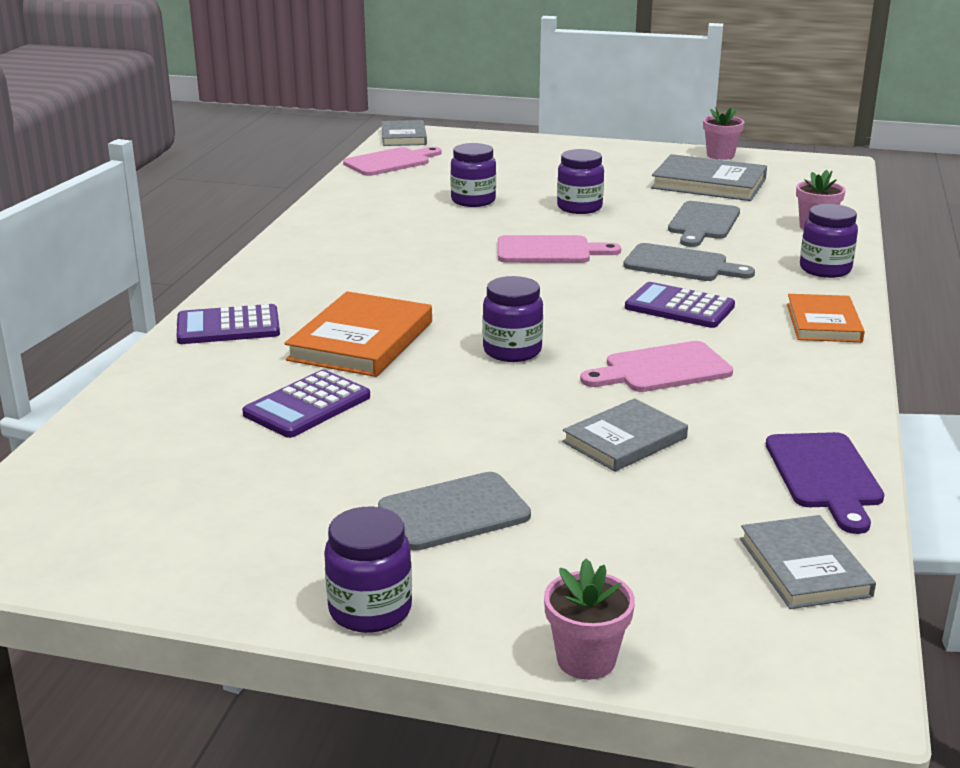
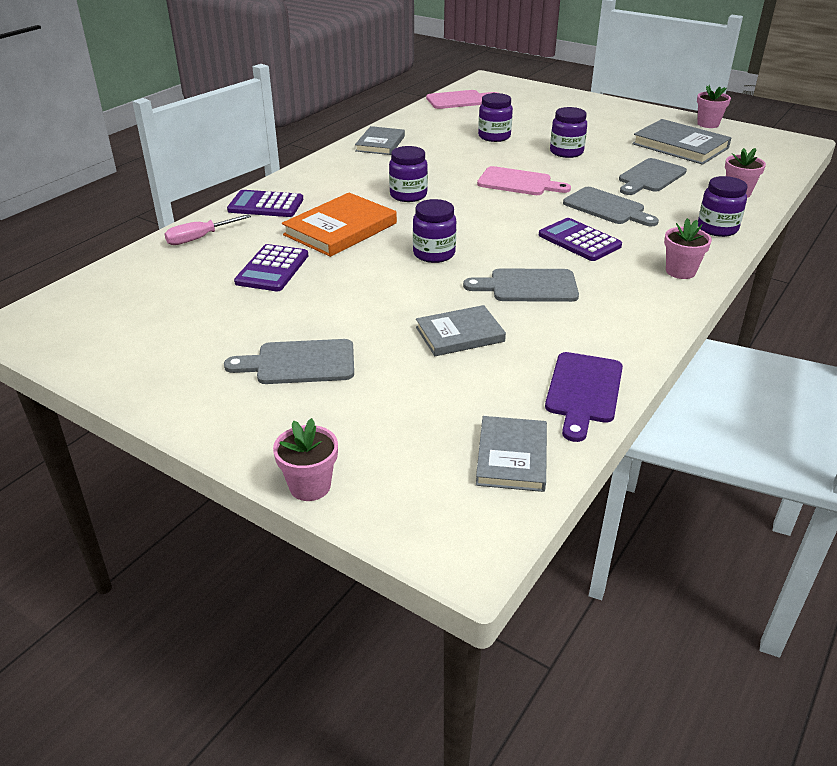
camera: 20 degrees right, 10 degrees up
(164, 384) = (199, 238): none -> pink screwdriver
(307, 405) = (272, 269): purple calculator -> purple calculator turned 45 degrees counterclockwise
(370, 610) = (204, 418): purple jar -> purple jar (408, 195)
(403, 137) = (483, 82): grey book -> grey book (380, 143)
(661, 369) = (528, 286): pink cutting board -> grey cutting board
(823, 323) = (680, 271): orange book -> pink flower pot

